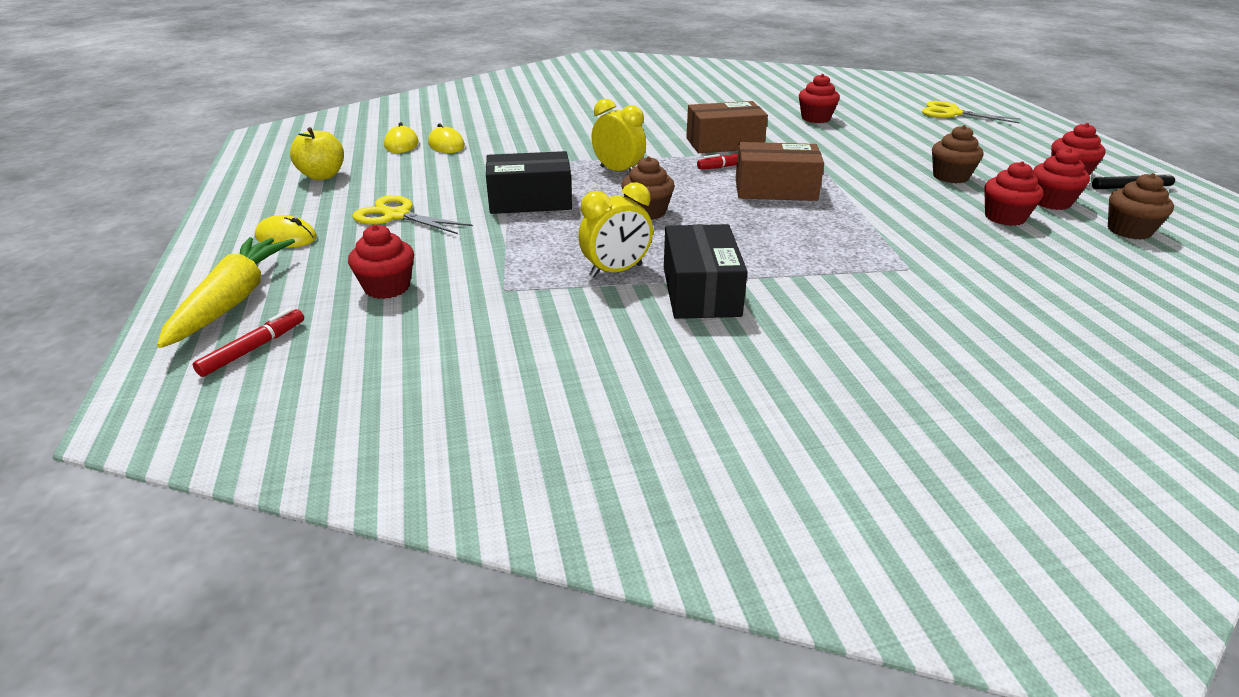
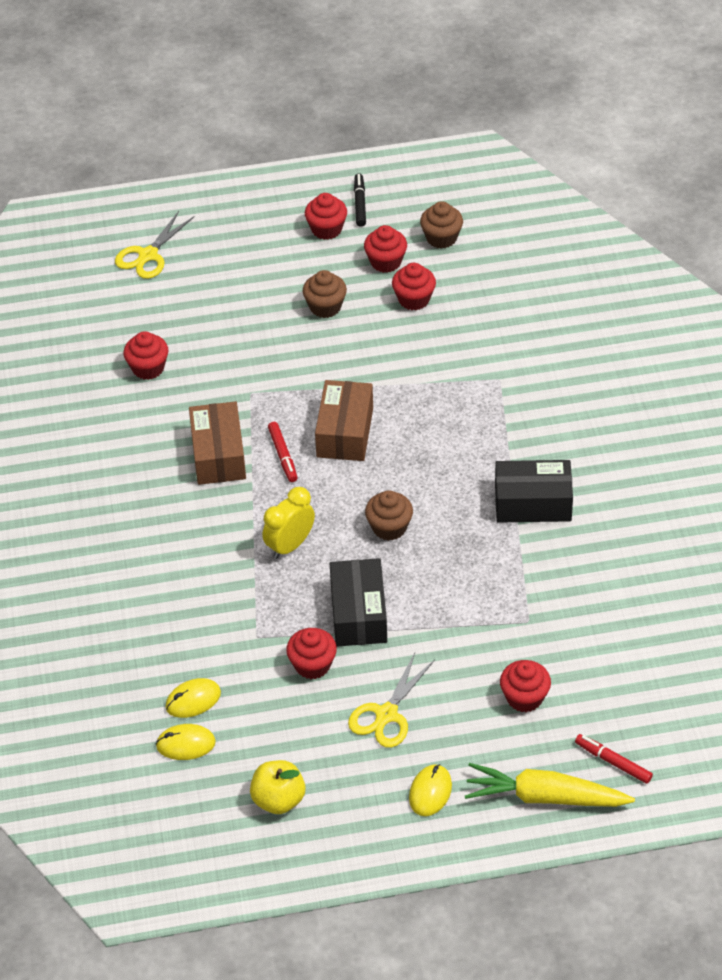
camera: 85 degrees left, 15 degrees up
(470, 184) = (312, 665): none -> red cupcake
(616, 271) = (500, 552): yellow clock -> none

